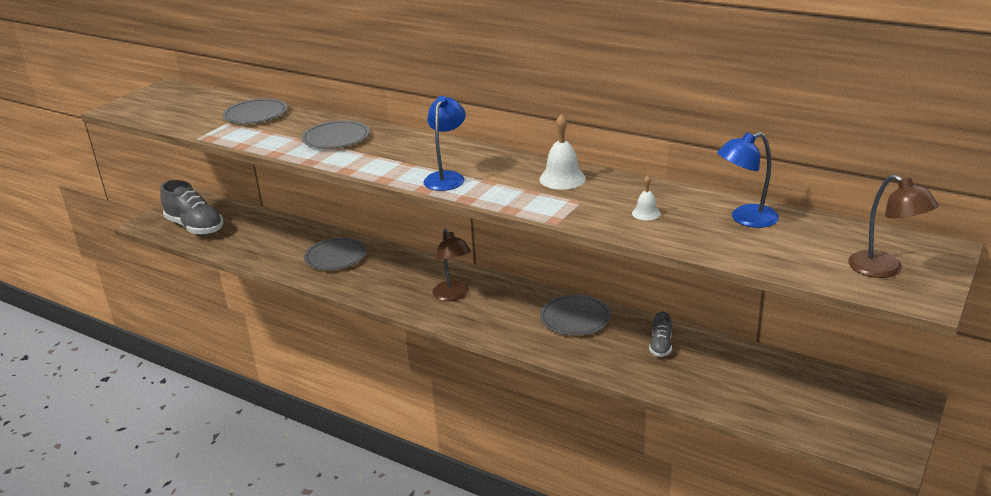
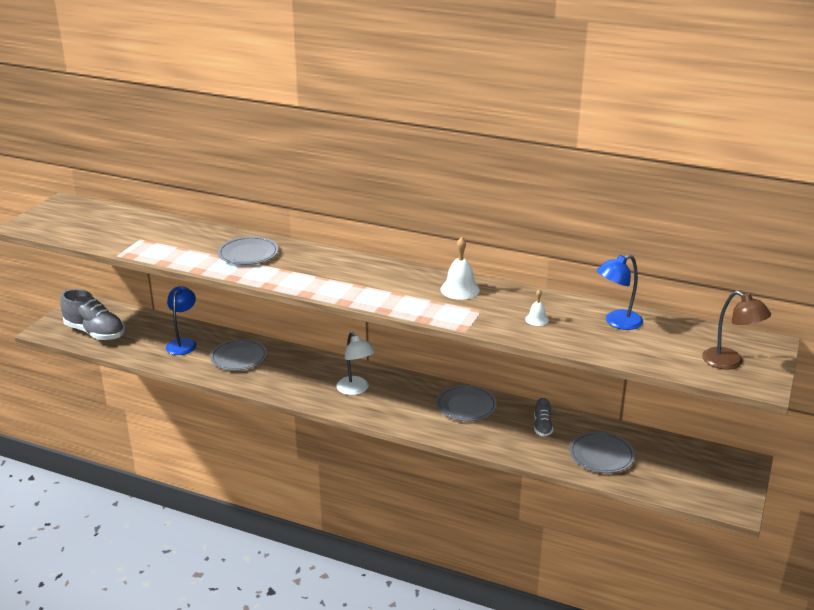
camera: 10 degrees left, 0 degrees up
(255, 114) = (164, 230): grey plate -> grey plate (601, 455)
(447, 177) = (360, 290): blue lamp -> blue lamp (183, 343)
(453, 295) = (355, 390): brown lamp -> white lamp

